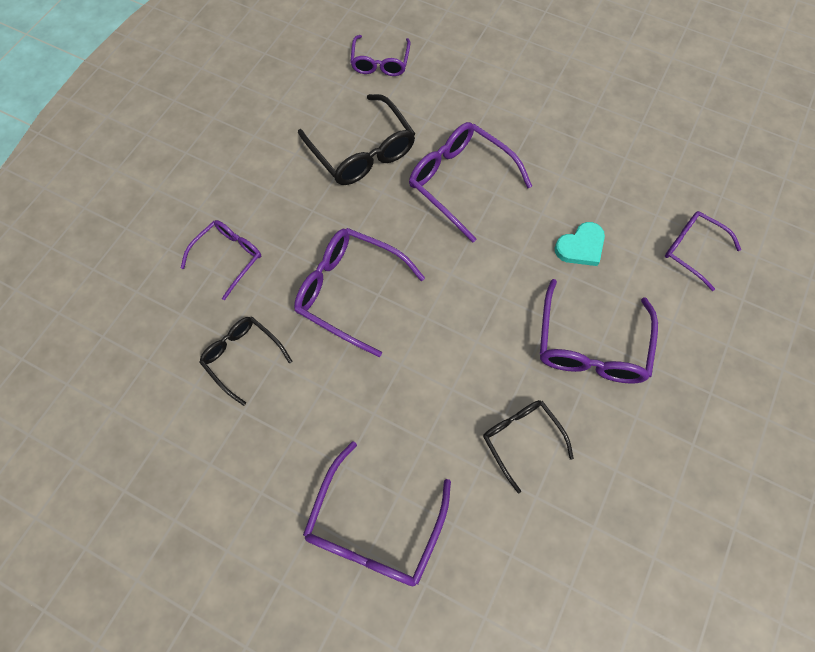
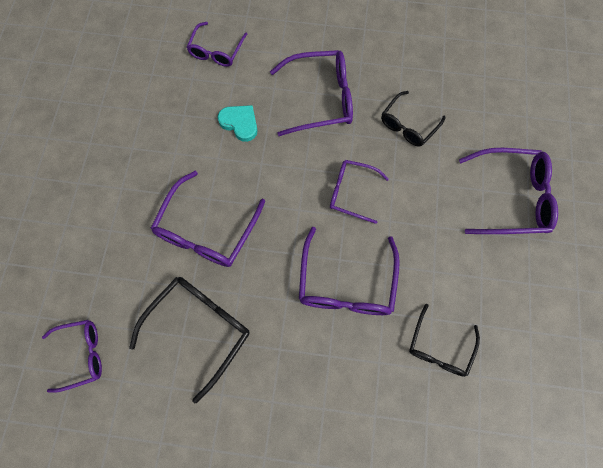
camera: 110 degrees left, 5 degrees up
(228, 258) = (356, 406): purple glasses -> purple glasses (351, 192)

